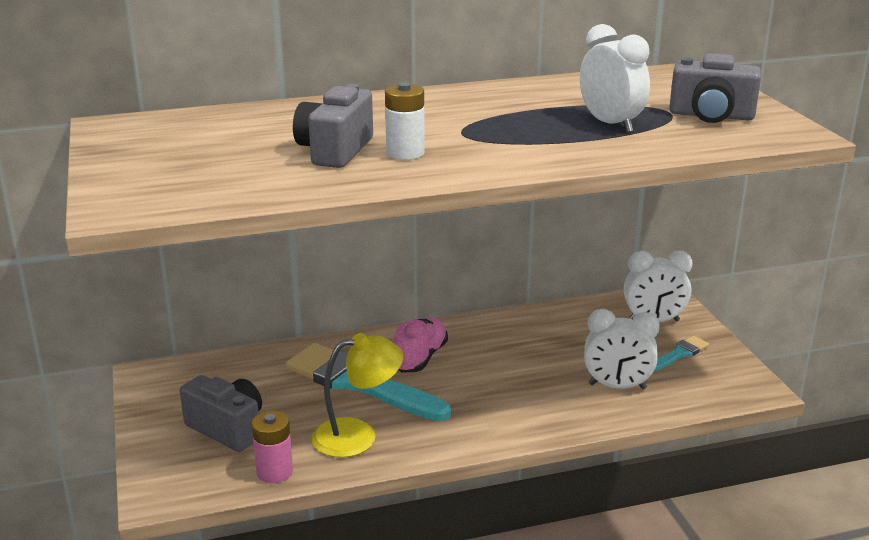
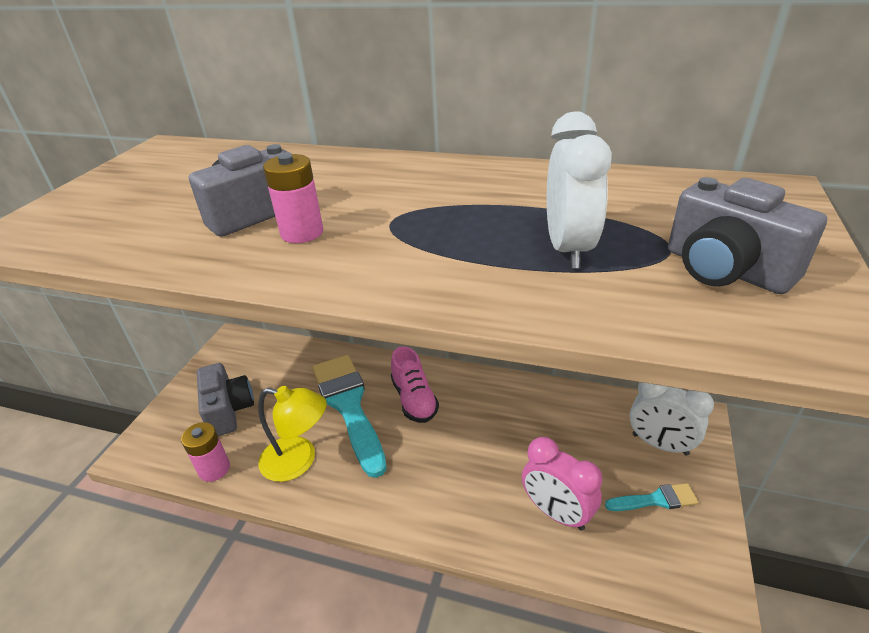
camera: 35 degrees right, 10 degrees up
(405, 153) = (302, 233): white battery -> pink battery
(419, 358) = (414, 399): pink shoe -> pink shoe turned 105 degrees clockwise
(617, 386) = (556, 512): white clock -> pink clock

